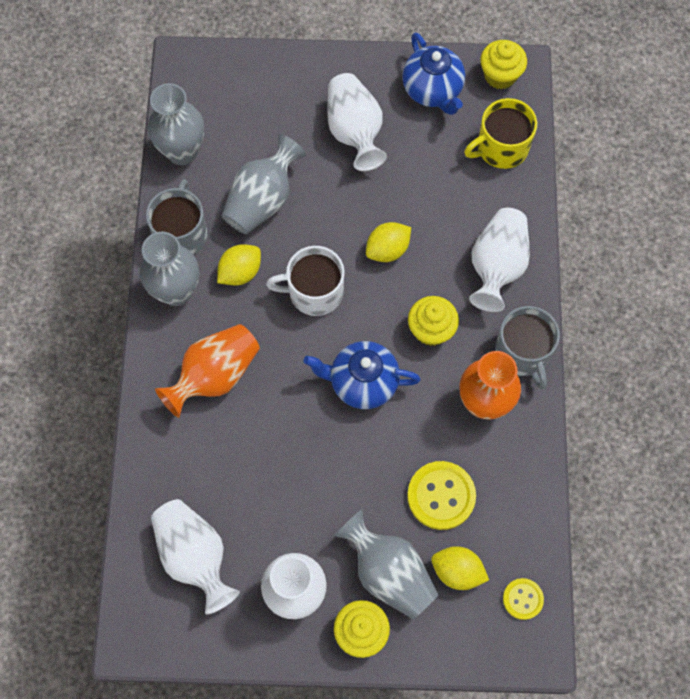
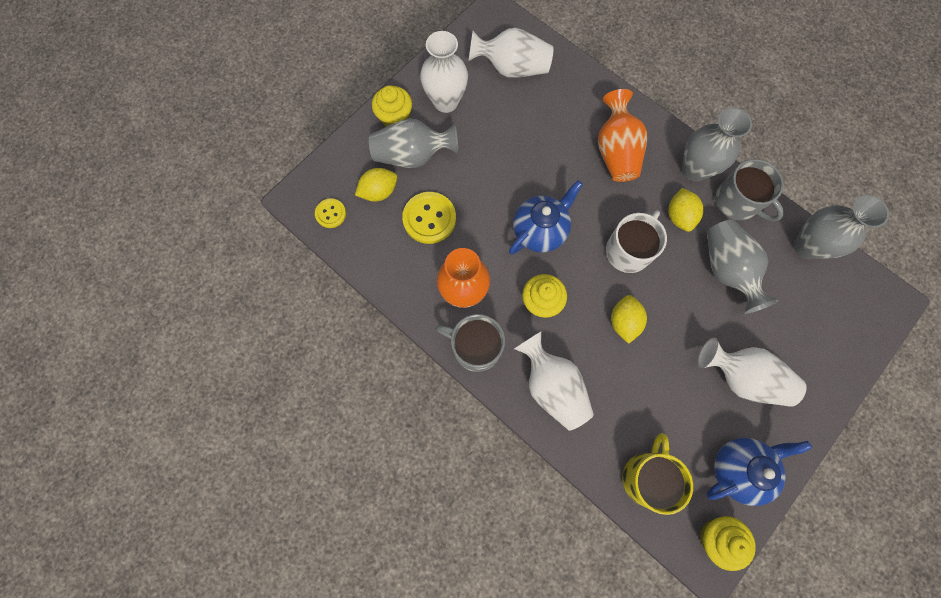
camera: 130 degrees right, 5 degrees up
(433, 91) = (738, 468): blue teapot -> blue teapot turned 135 degrees clockwise

